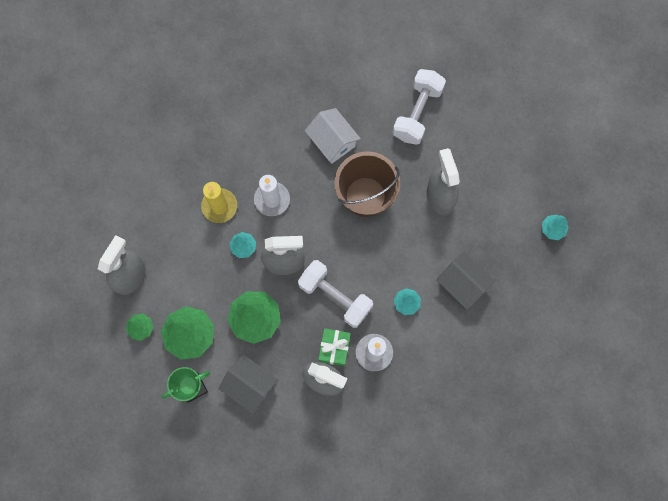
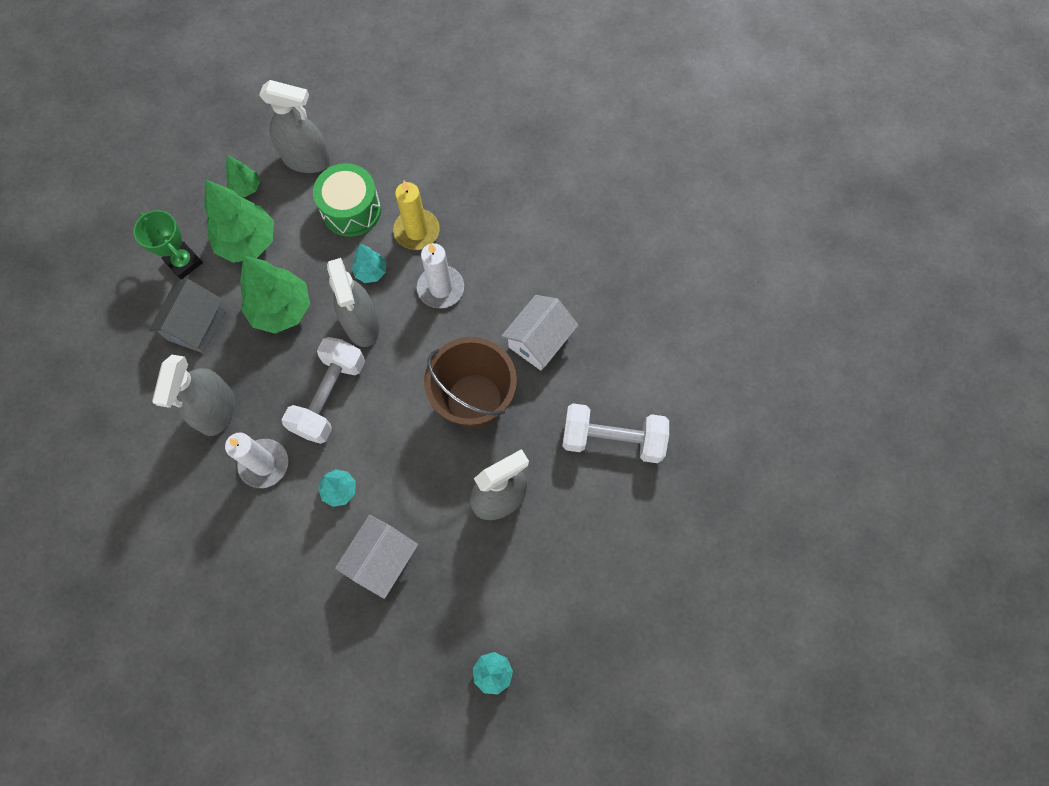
camera: 75 degrees right, 5 degrees down
(186, 251) = (351, 210): none -> green drum
(334, 348) = (261, 413): green gift -> none
(462, 284) = (381, 559): grey house -> white house

